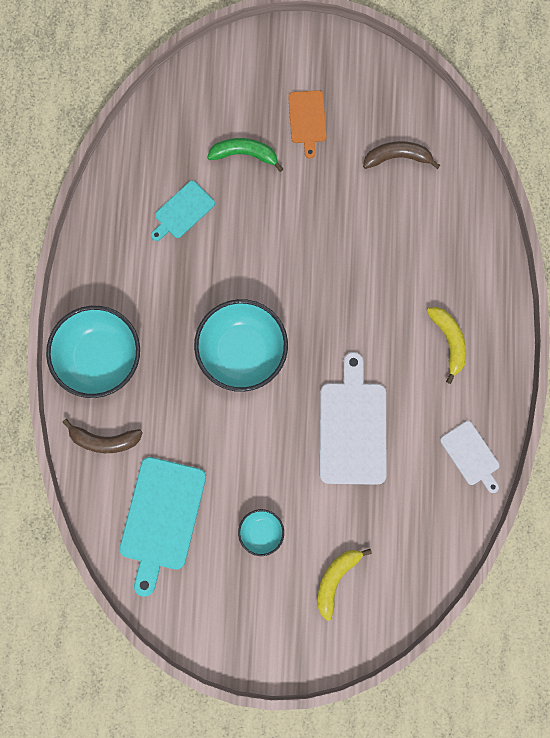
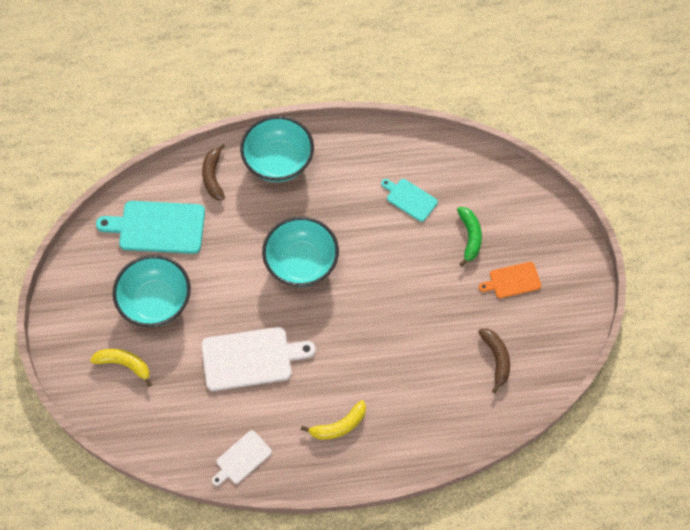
camera: 80 degrees right, 15 degrees down
(261, 532) = (156, 301): turquoise bowl -> turquoise bowl, size x2.05

